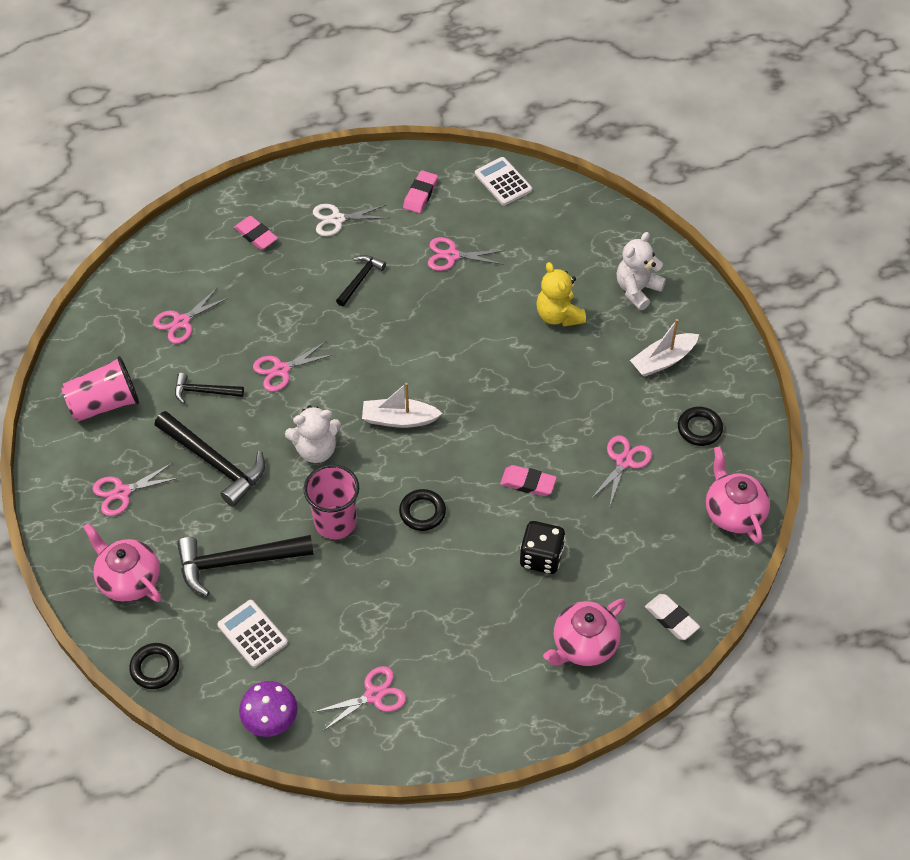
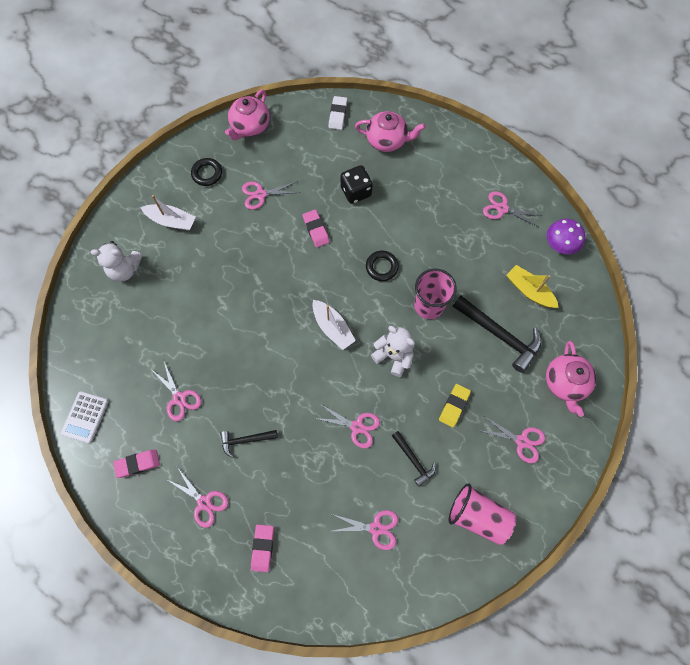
camera: 130 degrees left, 15 degrees up
(155, 668) = (593, 321): black ring -> none
(214, 462) = (454, 406): black hammer -> yellow eraser
(252, 634) = (529, 291): white calculator -> yellow boat
(337, 219) = (204, 502): white scissors -> pink scissors
(558, 315) = (181, 298): yellow teddy bear -> none

